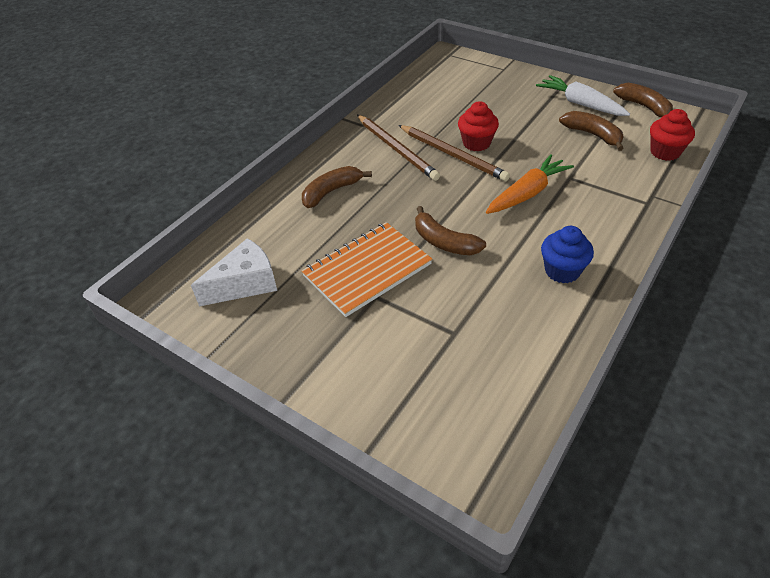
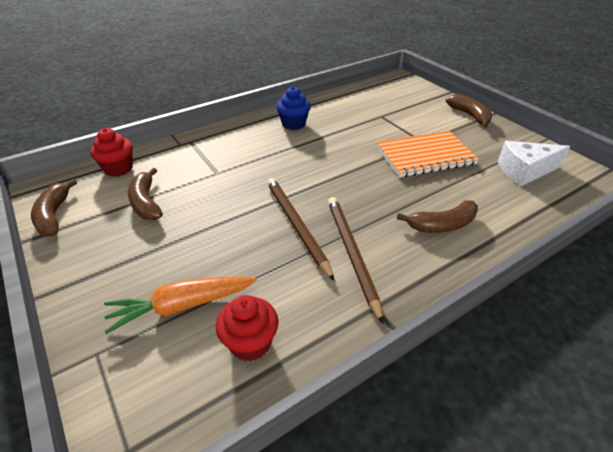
camera: 160 degrees left, 5 degrees down
(444, 242) = (358, 157): brown banana -> brown banana (469, 115)
(476, 143) = (261, 231): red cupcake -> red cupcake (250, 343)
(527, 193) = (265, 171): orange carrot -> orange carrot (181, 306)
(580, 104) = (101, 243): white carrot -> none

